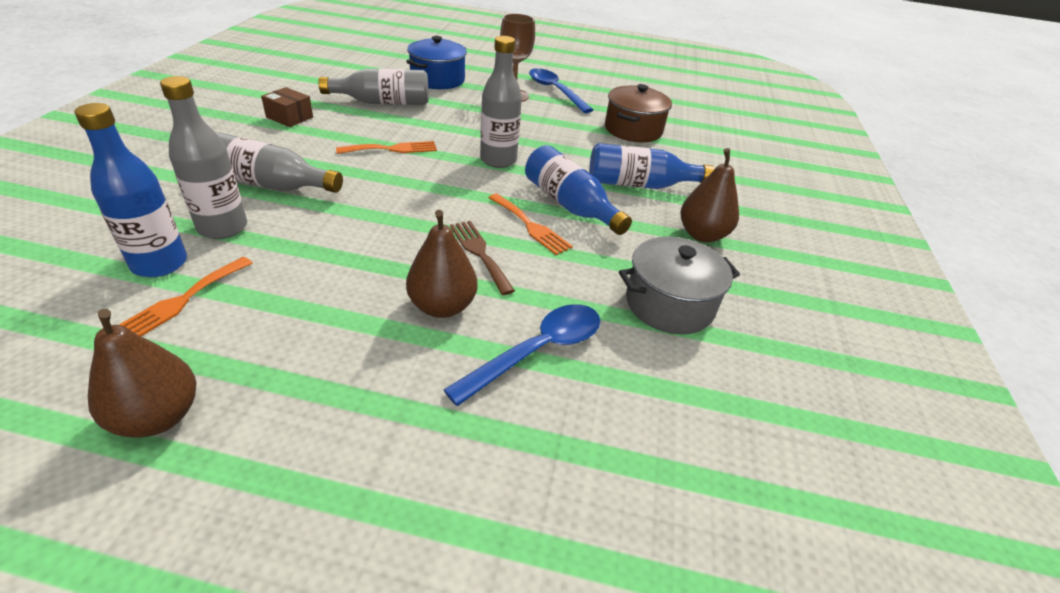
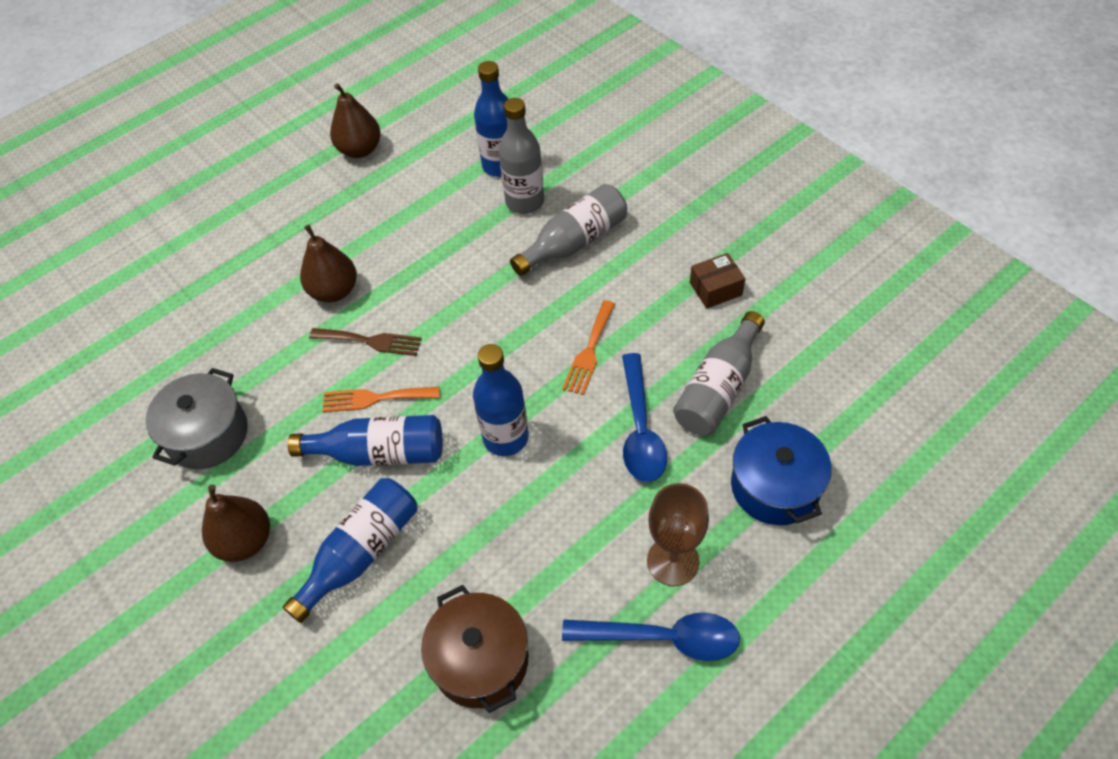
camera: 135 degrees right, 15 degrees up
(181, 301) = (450, 170): orange fork -> none
(498, 160) = (505, 438): grey bottle -> blue bottle
(537, 351) = (250, 321): blue spoon -> blue spoon (640, 429)

